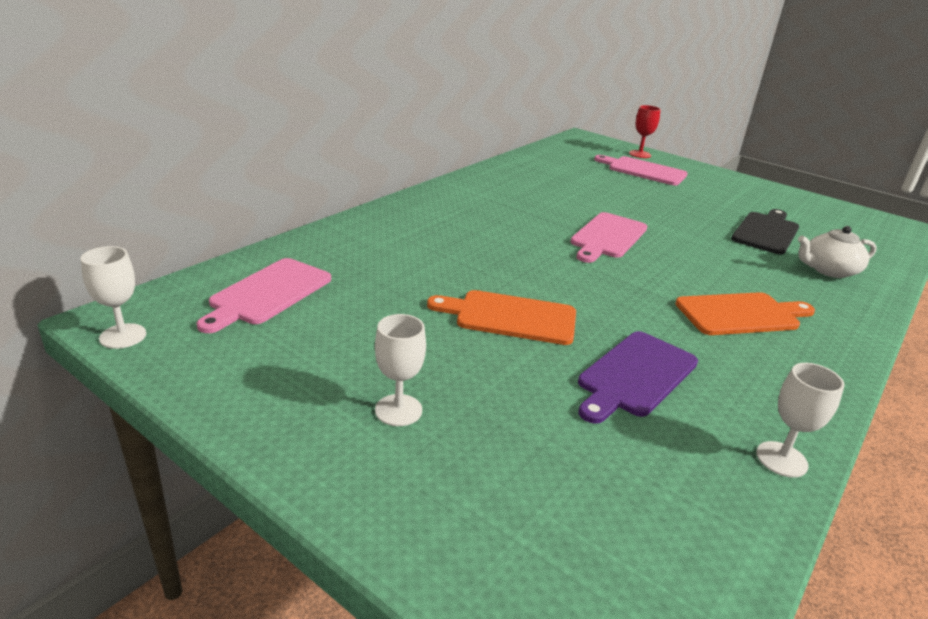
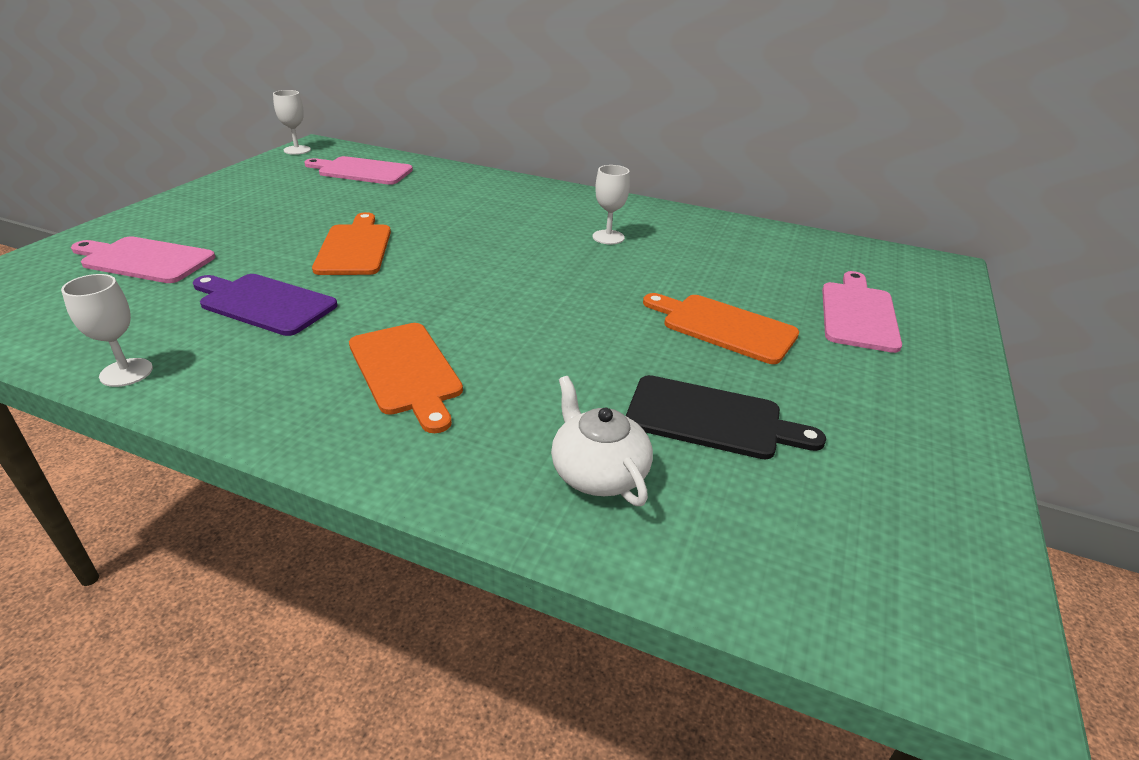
camera: 75 degrees right, 5 degrees up
(398, 410) = (217, 222): white goblet -> white goblet (608, 237)
(607, 237) = (569, 288): pink cutting board -> pink cutting board (144, 260)
(639, 154) = (938, 311): red goblet -> none
(663, 205) = (723, 327): none -> orange cutting board

